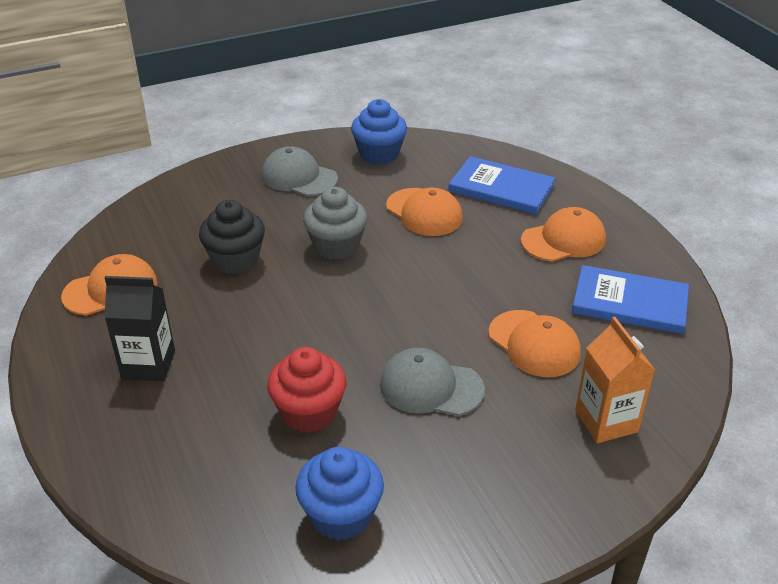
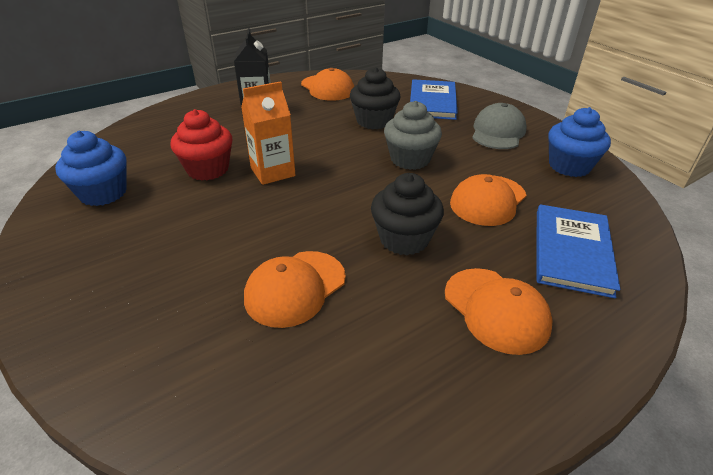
camera: 80 degrees right, 0 degrees up
(430, 387) = (232, 223): grey cap -> none
(474, 271) = (404, 239): none -> black cupcake
(606, 421) = (171, 350): orange carton -> orange carton (273, 172)
(629, 303) = (387, 380): blue book -> blue book (432, 102)

